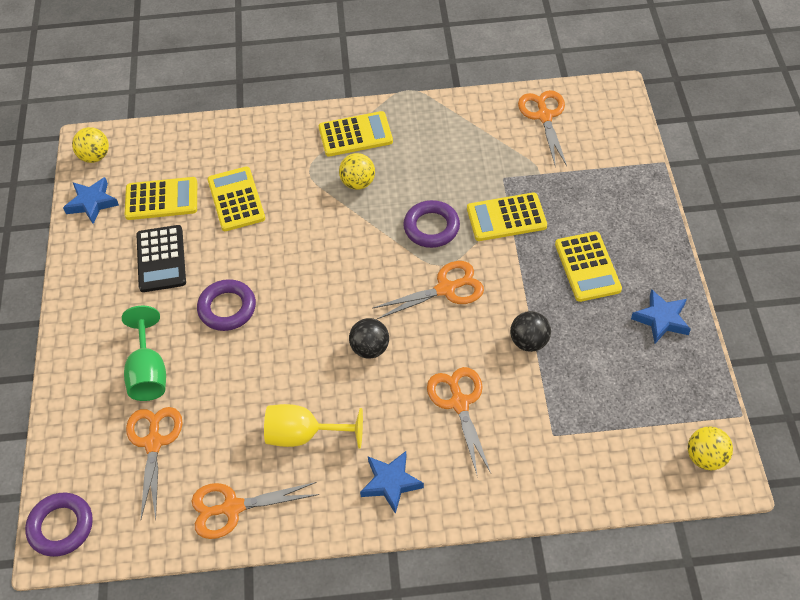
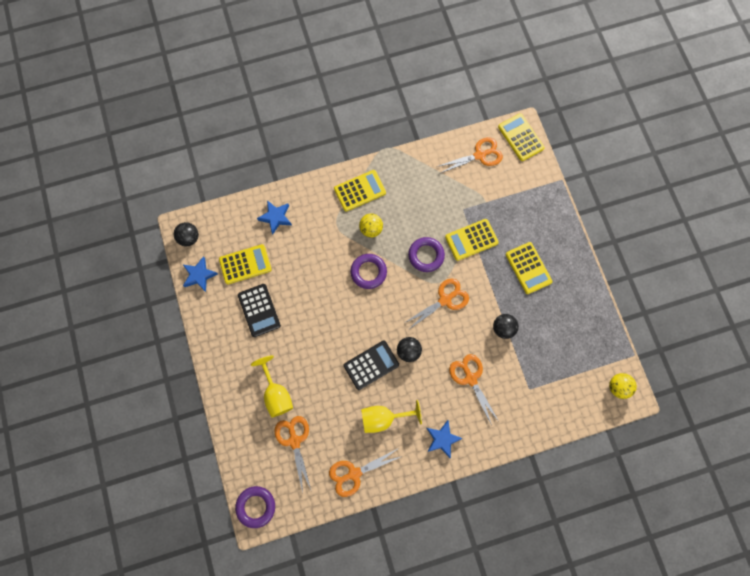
camera: 15 degrees left, 20 degrees up
(95, 156) = (189, 238): yellow ball -> black ball
(148, 372) = (276, 394): green goblet -> yellow goblet
(227, 308) = (312, 339): purple ring -> purple ring (368, 272)
(236, 199) = (295, 256): yellow calculator -> yellow calculator (520, 137)
(306, 358) = (371, 365): none -> black calculator
(544, 116) = (480, 155): orange scissors -> orange scissors turned 90 degrees clockwise
(661, 319) = (578, 298): blue star -> blue star (276, 217)

